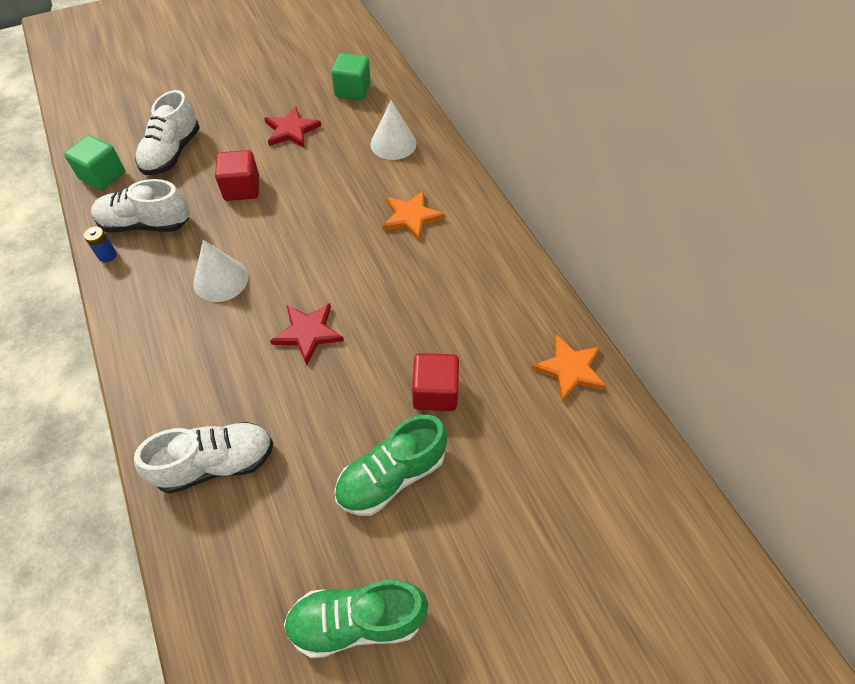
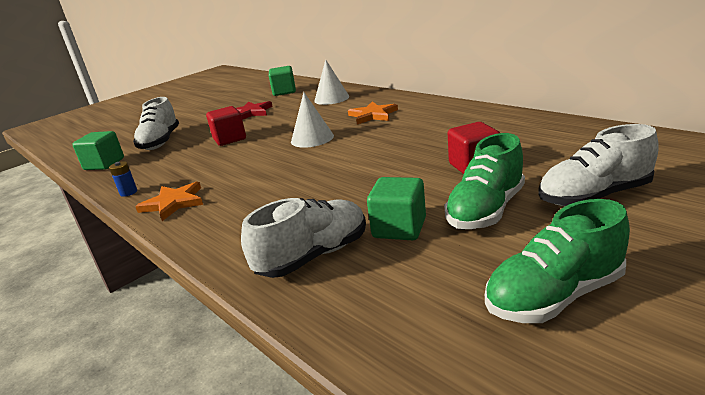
camera: 15 degrees left, 30 degrees down
(146, 224) = (156, 171): white shoe -> white shoe (594, 196)
(220, 280) = (242, 174): white cone -> white cone (312, 138)
(305, 461) = (399, 228): none -> green cube
(308, 333) = (339, 174): red star -> none
(570, 369) = (562, 130): orange star -> orange star (173, 203)

